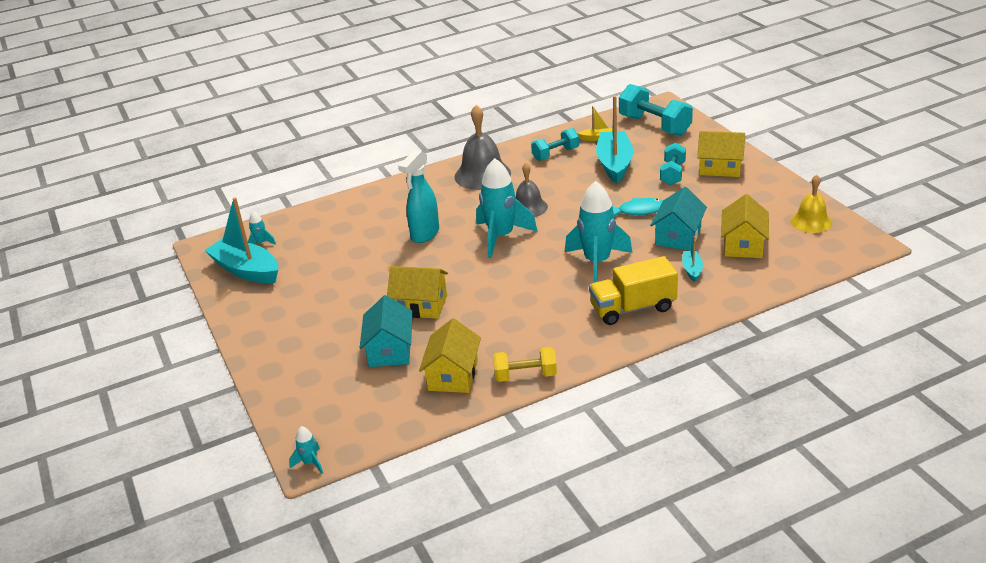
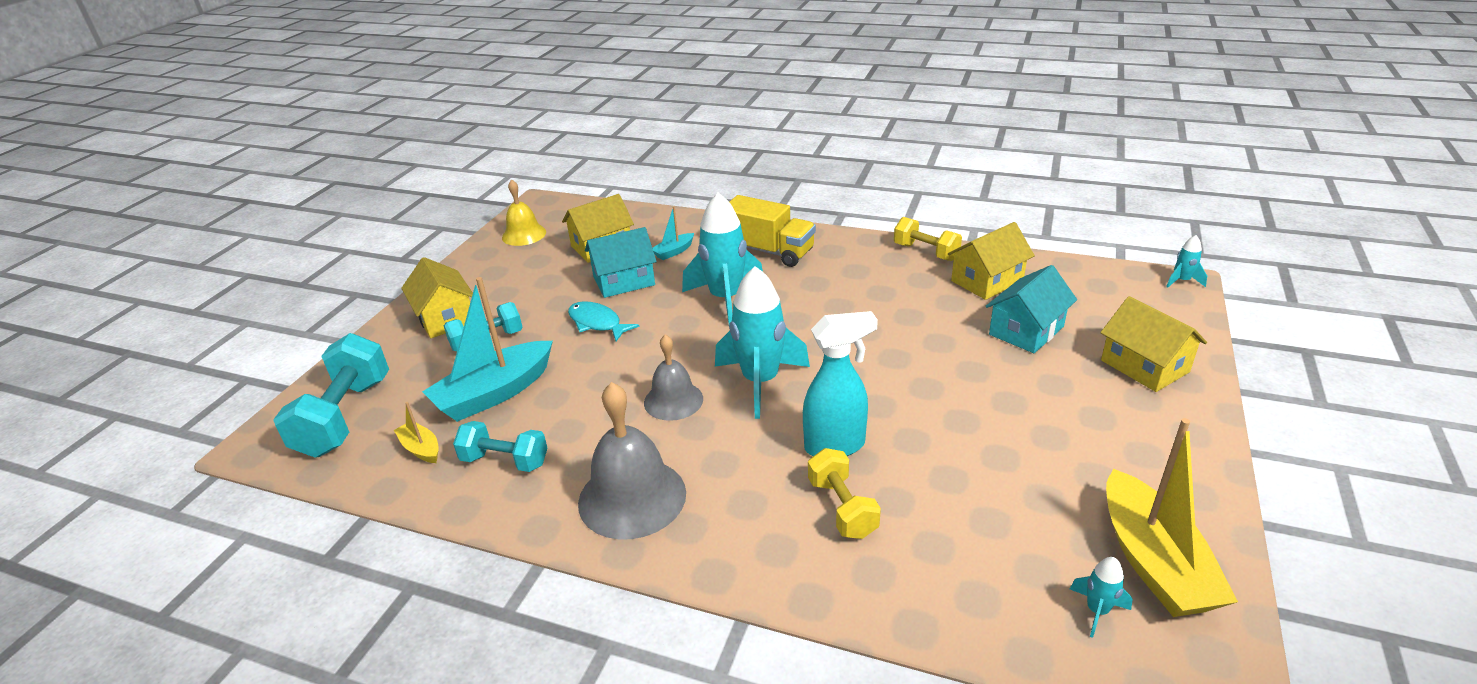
camera: 135 degrees left, 0 degrees up
(246, 270) = (1153, 562): turquoise boat -> yellow boat
(392, 217) = (842, 508): none -> yellow dumbbell
(420, 305) = (947, 356): yellow house -> yellow house (1144, 366)

